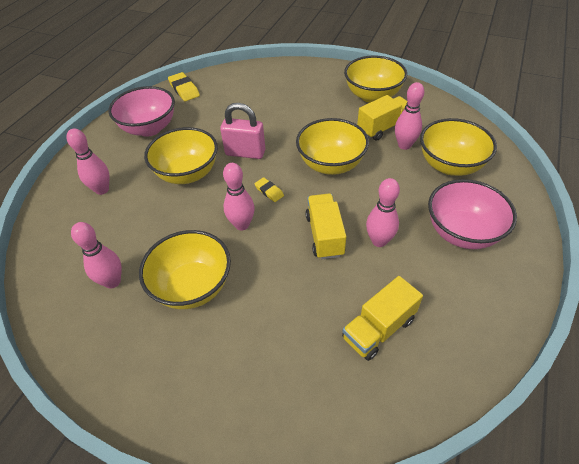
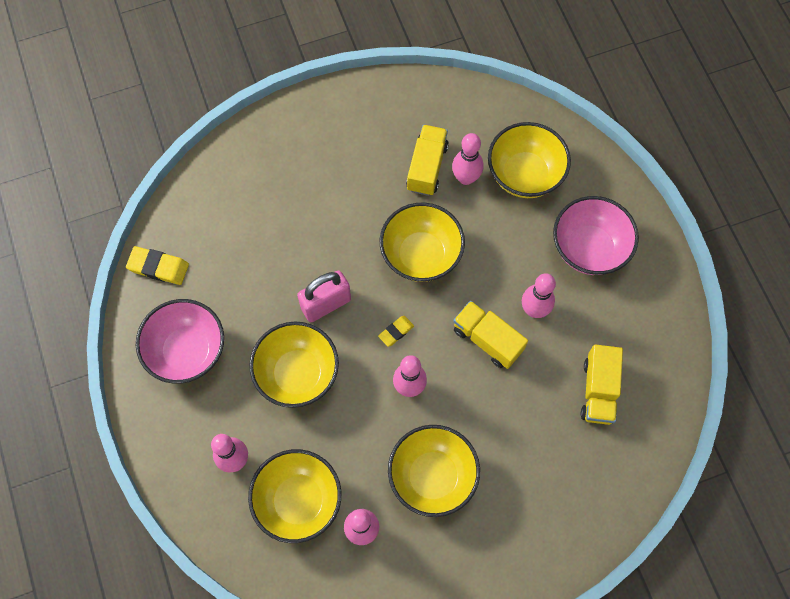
camera: 45 degrees left, 20 degrees up
(269, 191) = (396, 332): yellow eraser -> yellow eraser turned 45 degrees counterclockwise
(372, 96) = (377, 126): yellow bowl -> yellow bowl (298, 501)

